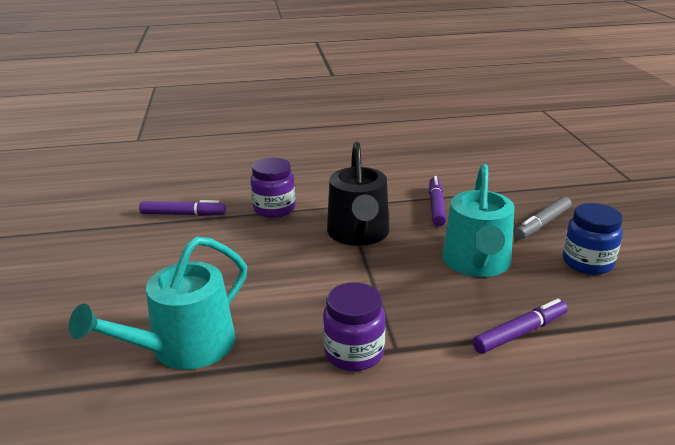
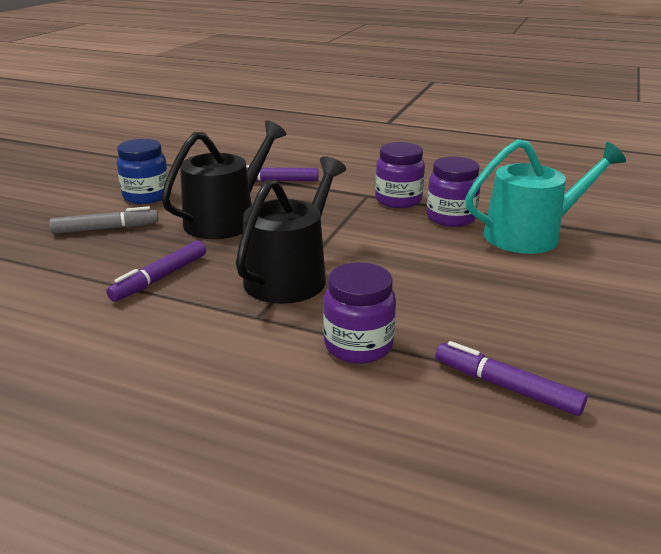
camera: 150 degrees left, 0 degrees up
(278, 344) = (451, 218): none -> purple jar
(477, 263) = (226, 219): turquoise watering can -> black watering can

